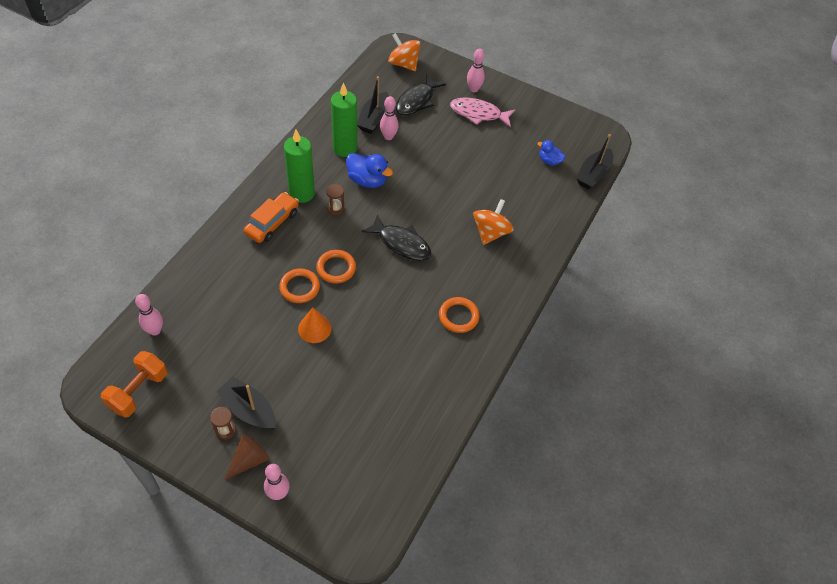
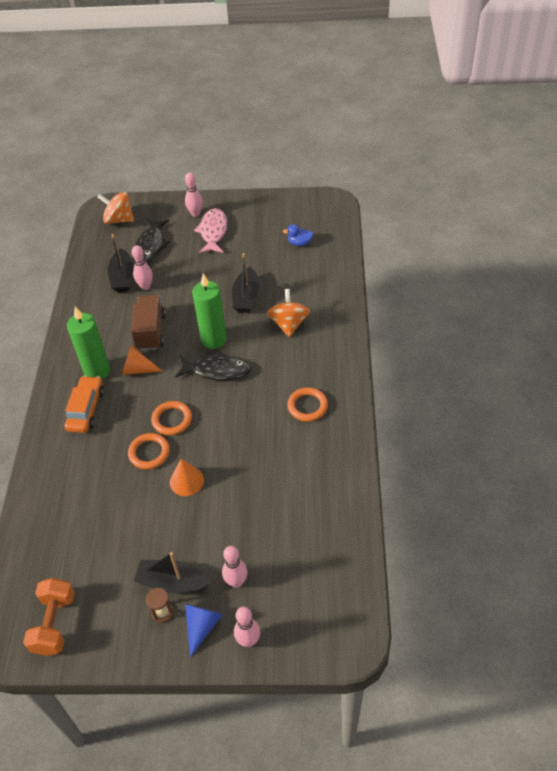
camera: 20 degrees left, 5 degrees down
(155, 330) = (34, 561): pink bowling pin -> pink bowling pin (236, 582)
(249, 460) = (202, 626): brown cone -> blue cone
(335, 208) = (137, 369): brown hourglass -> orange cone
(345, 148) = (112, 314): green candle -> green candle (213, 339)
(367, 180) = (151, 332): blue duck -> brown truck
(478, 114) = (213, 232): pink fish -> pink fish turned 105 degrees clockwise
(593, 175) = (343, 237): black boat -> black boat (246, 297)

